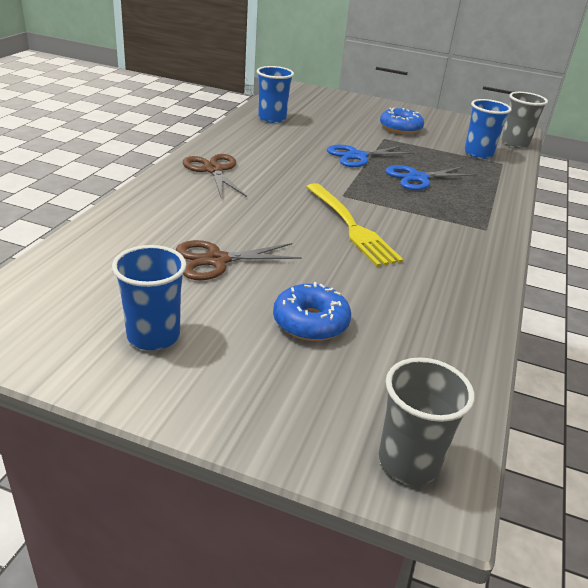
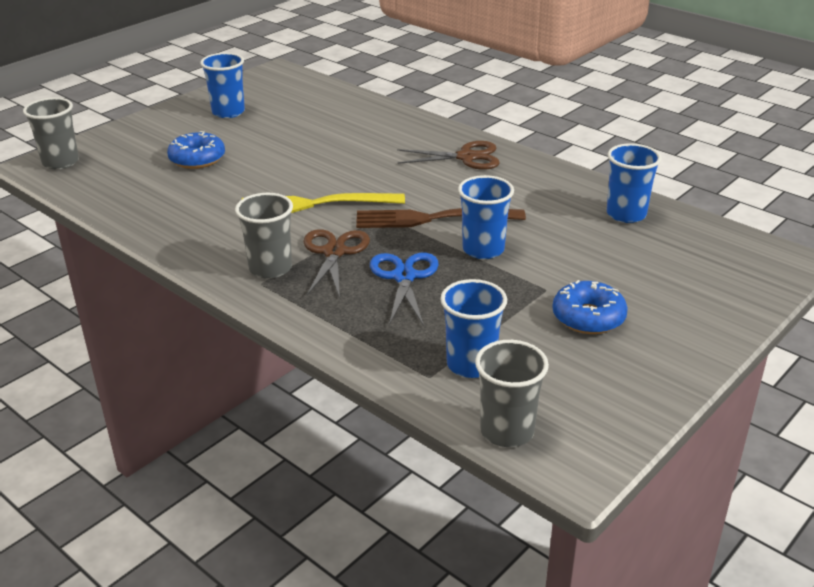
camera: 115 degrees right, 0 degrees up
(217, 260) = (298, 139): brown scissors -> brown scissors (334, 252)
(332, 175) = (432, 219): none -> brown fork
(357, 156) = (483, 249): blue scissors -> blue cup
(464, 229) = (270, 268): none -> grey cup

